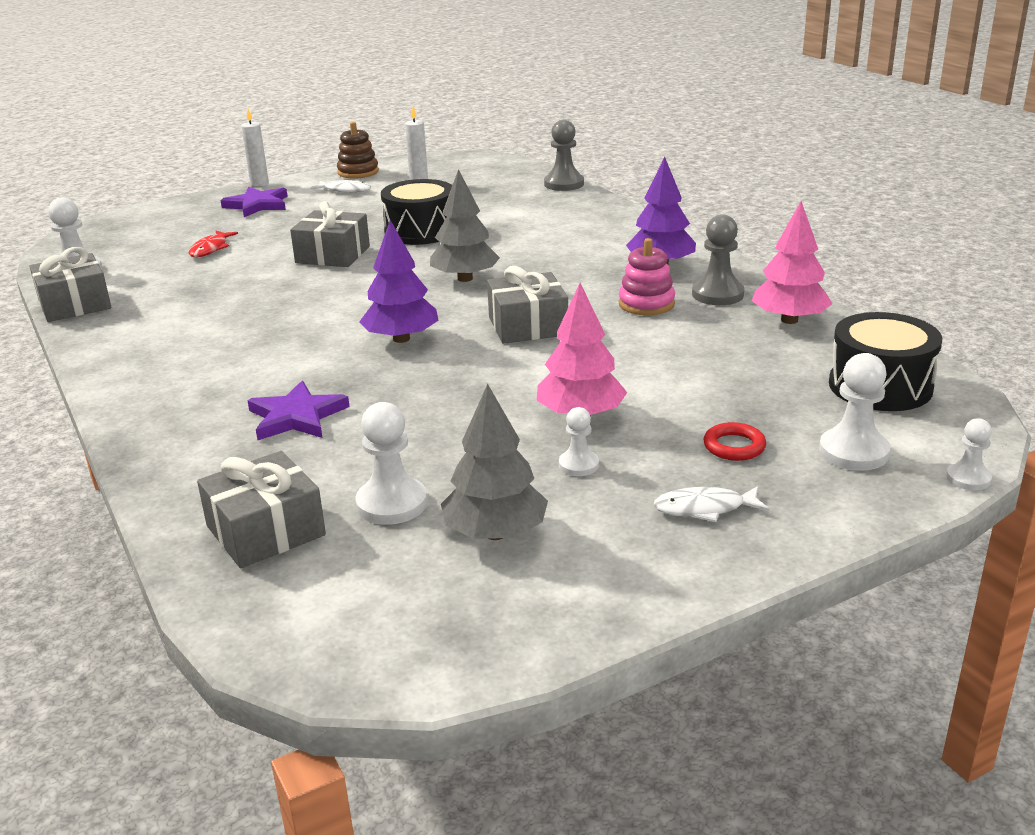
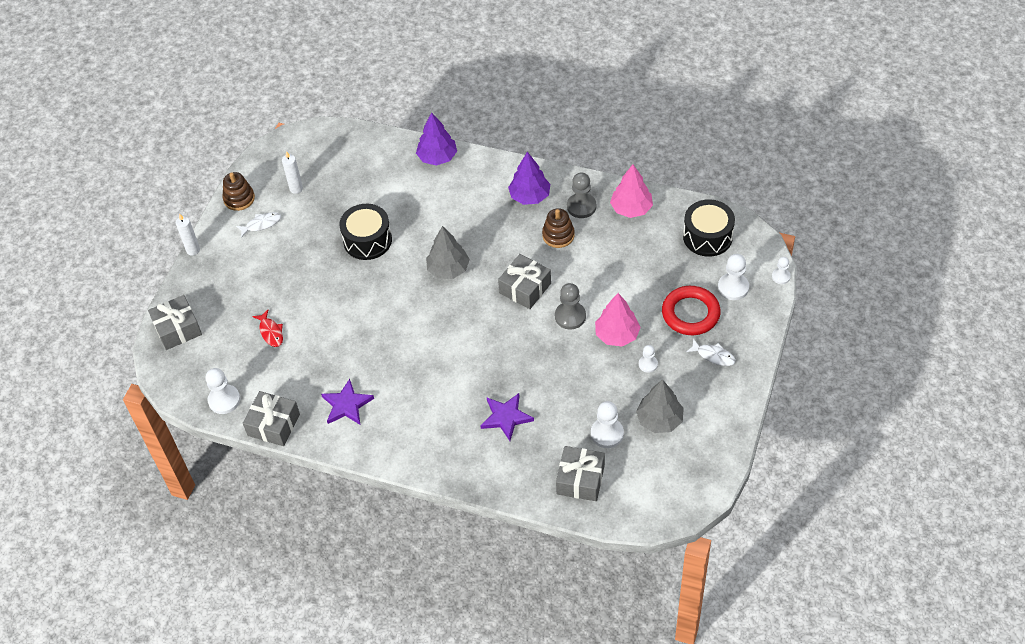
camera: 40 degrees left, 25 degrees up
(257, 205) = (229, 273): purple star -> purple star (347, 405)
(333, 255) = (350, 293): grey gift -> grey gift (177, 329)
(401, 339) = (480, 336): purple tree -> purple tree (437, 157)
(564, 184) = (386, 140): grey pawn -> grey pawn (570, 316)
(646, 304) = (558, 235): pink stacking toy -> brown stacking toy
(705, 508) = (713, 356): white fish -> white fish turned 105 degrees counterclockwise
(734, 446) = (690, 313): red ring -> red ring, size x2.01

